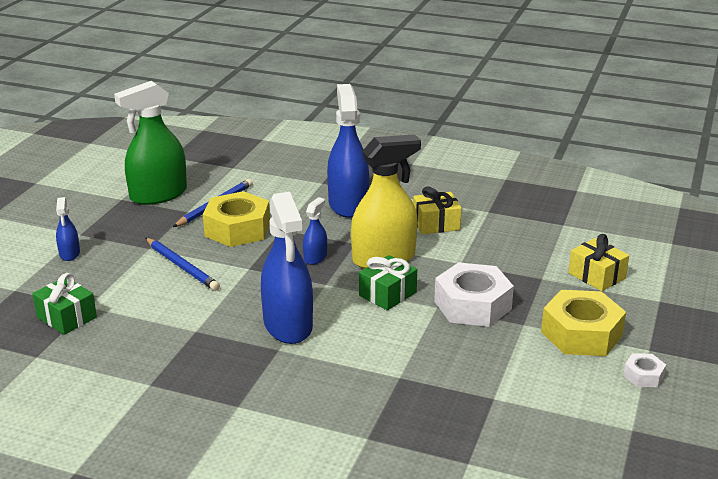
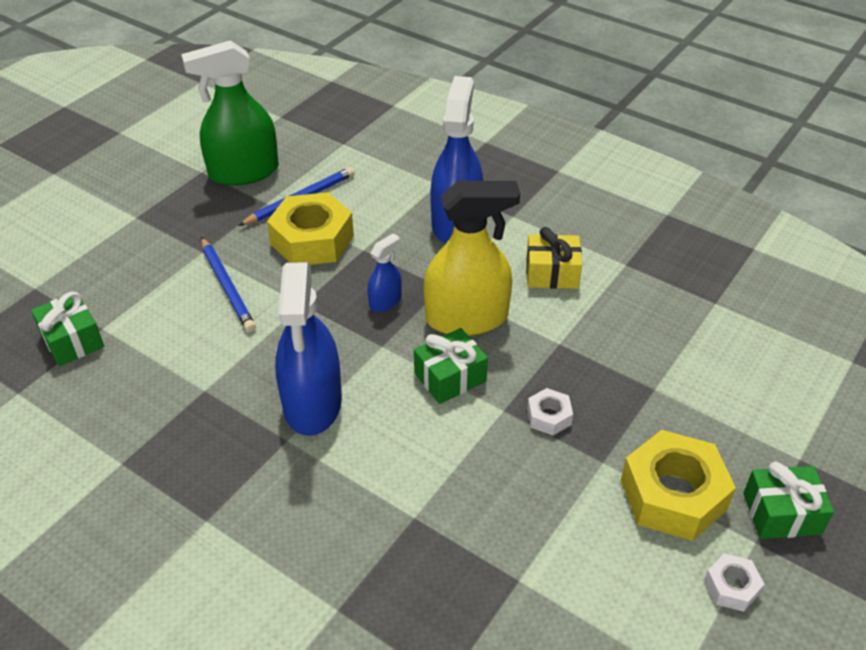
camera: 15 degrees right, 15 degrees up
(69, 253) = (113, 244): blue spray bottle -> none
(472, 305) = (549, 416): white nut -> white nut, size x0.48
(596, 276) = (729, 399): yellow gift -> none
(660, 331) = (781, 513): none -> green gift

